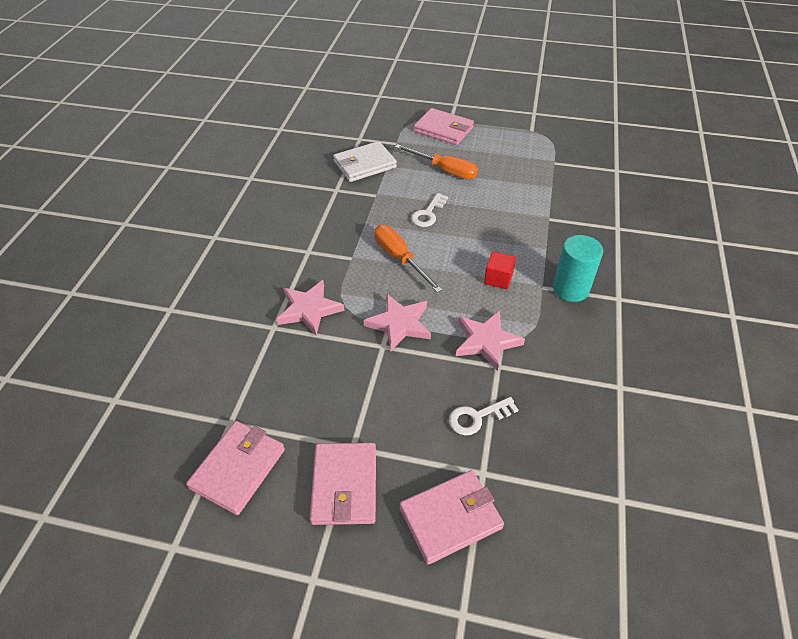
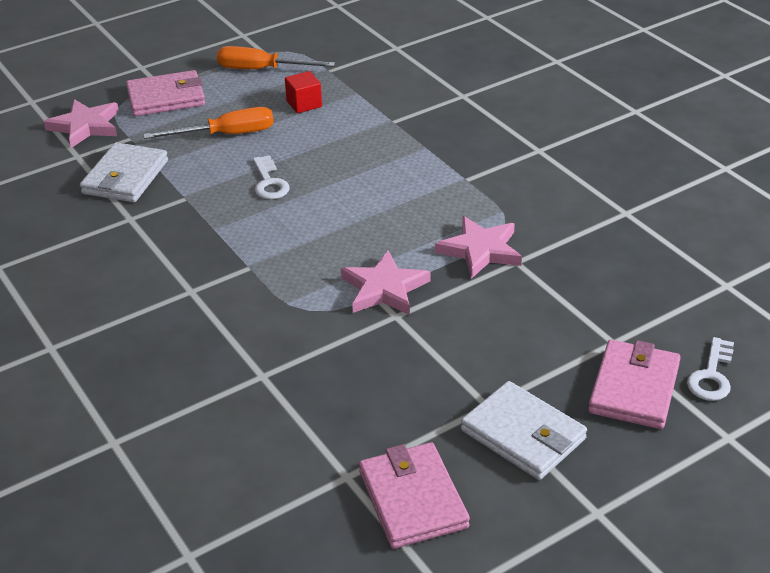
camera: 45 degrees left, 10 degrees down
(309, 309) = (275, 336): pink star -> pink star (85, 126)
(344, 485) = (523, 435): pink wallet -> white wallet
(400, 258) = (300, 237): orange screwdriver -> orange screwdriver (262, 70)
(477, 417) = (554, 309): white key -> white key (711, 376)
(498, 278) = (419, 196): red cube -> red cube (304, 104)
(571, 289) = (491, 166): turquoise cylinder -> none

